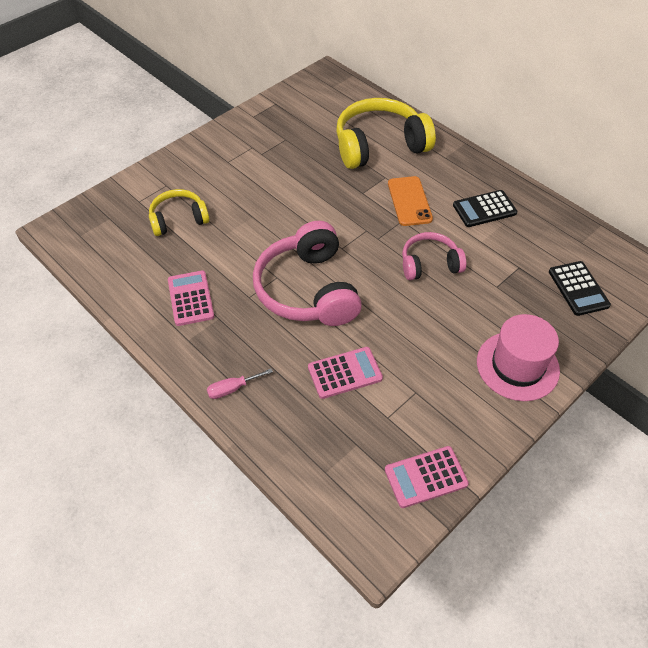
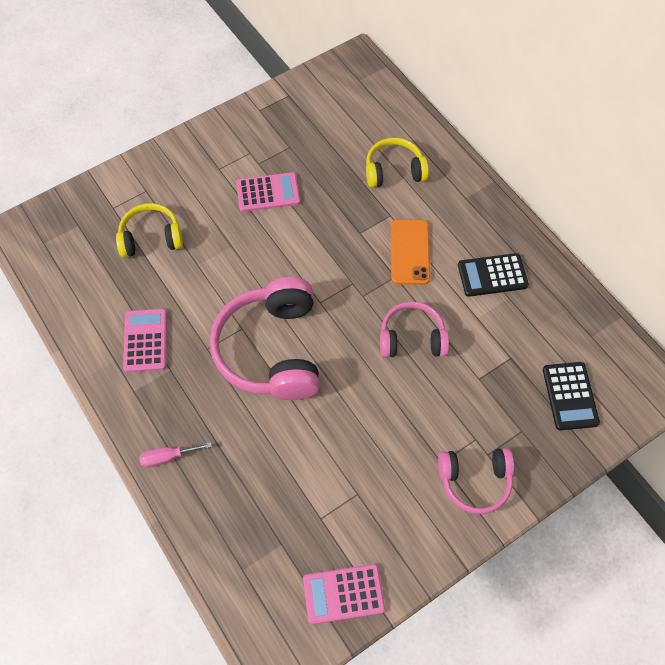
camera: 10 degrees right, 10 degrees up
(345, 373) = (288, 458): pink calculator -> pink calculator (268, 193)
(379, 145) = (394, 171): yellow headphones -> yellow headphones, size x0.57
(517, 366) = (475, 481): pink hat -> pink headphones

